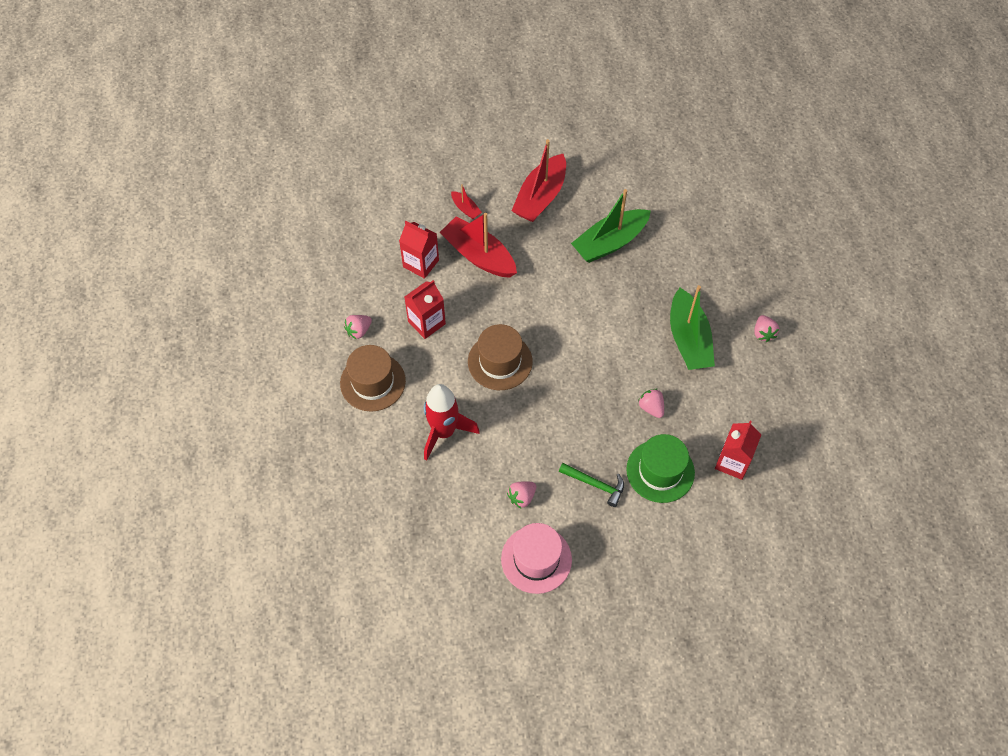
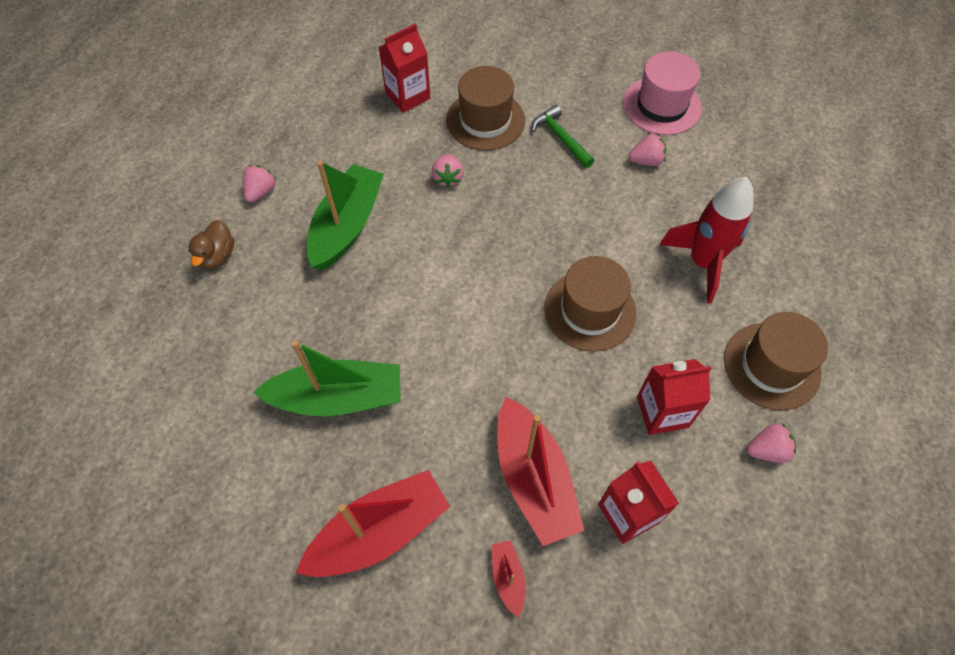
camera: 150 degrees left, 0 degrees up
(660, 471) = (485, 120): green hat -> brown hat
(748, 280) = (217, 256): none -> brown duck

